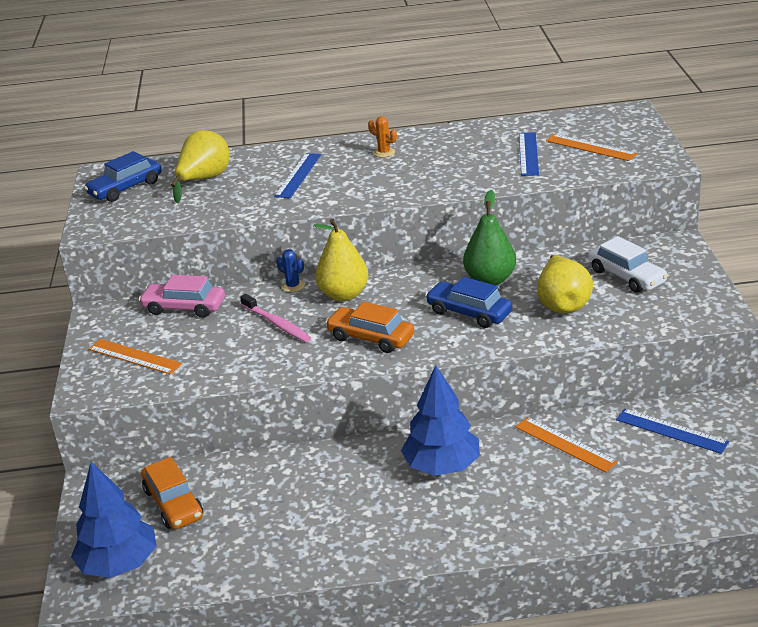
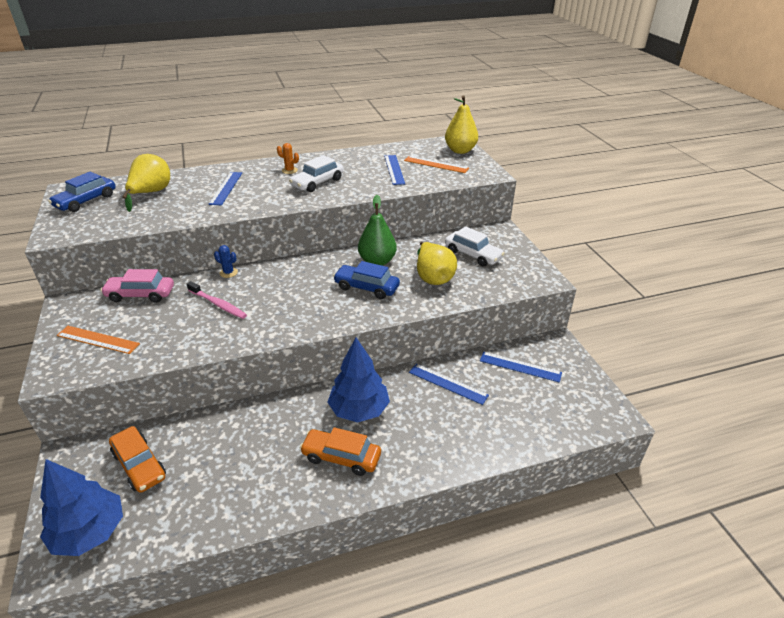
camera: 15 degrees left, 5 degrees up
(344, 294) = (269, 278): yellow pear -> yellow pear (460, 150)
(371, 337) = (294, 312): orange car -> orange car (341, 457)
(419, 170) = (317, 182): none -> white car
(565, 444) = (448, 384): orange ruler -> blue ruler

